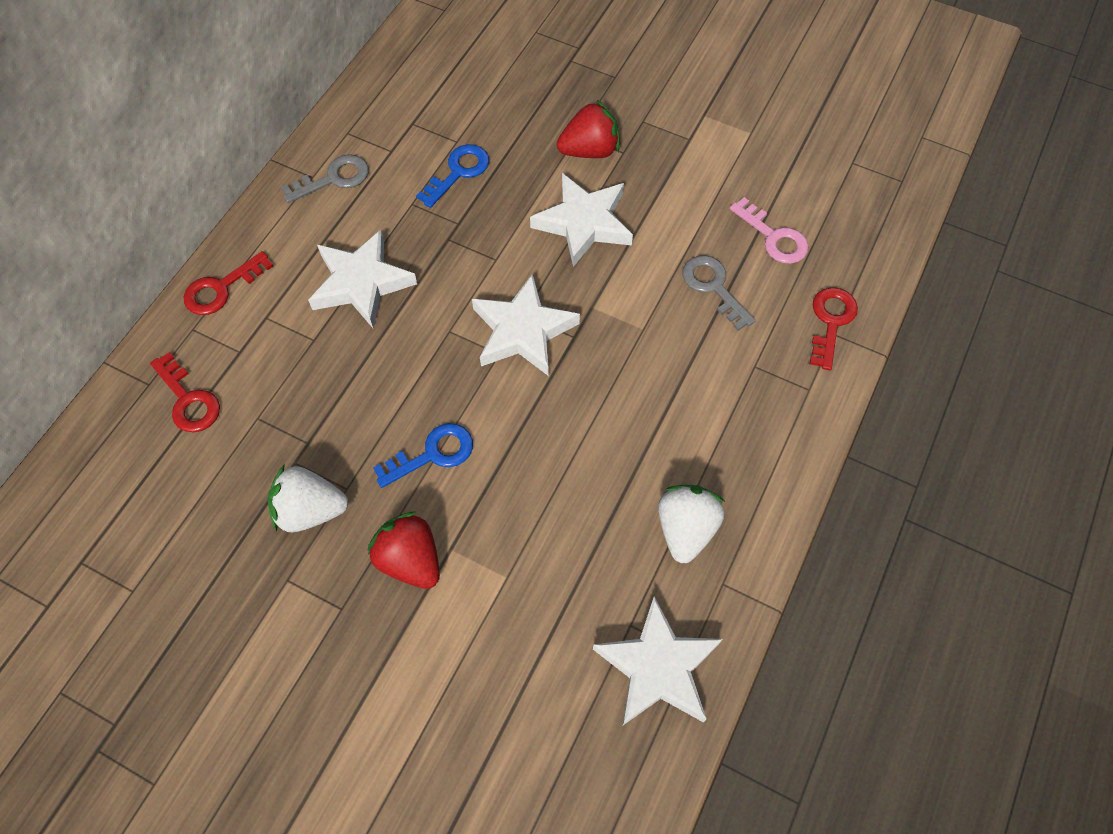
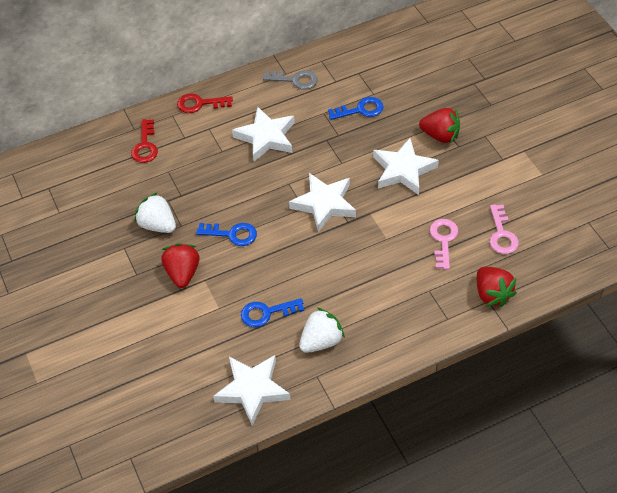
camera: 40 degrees right, 10 degrees down
(580, 538) = (267, 313): none -> blue key
(713, 287) = (443, 240): grey key -> pink key
(831, 322) = (492, 294): red key -> red strawberry

